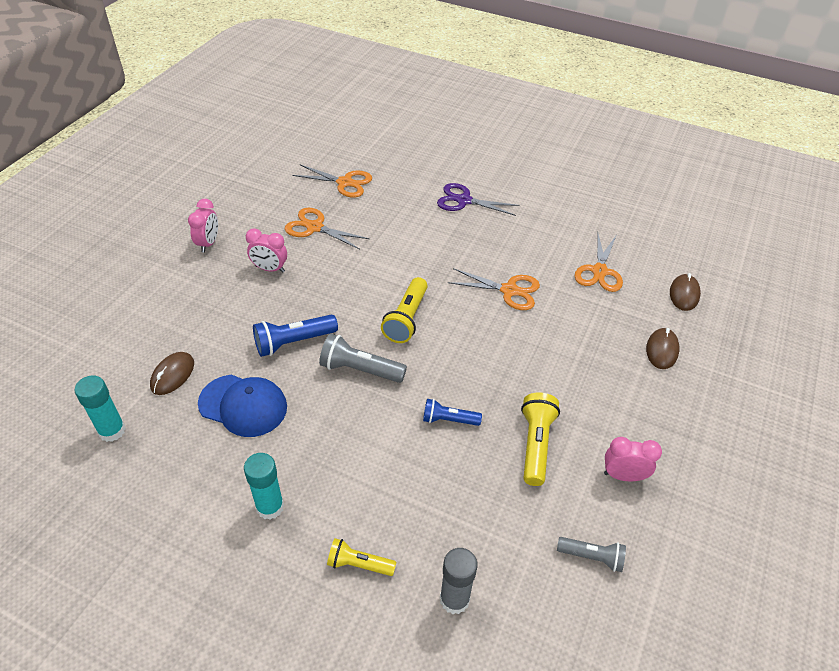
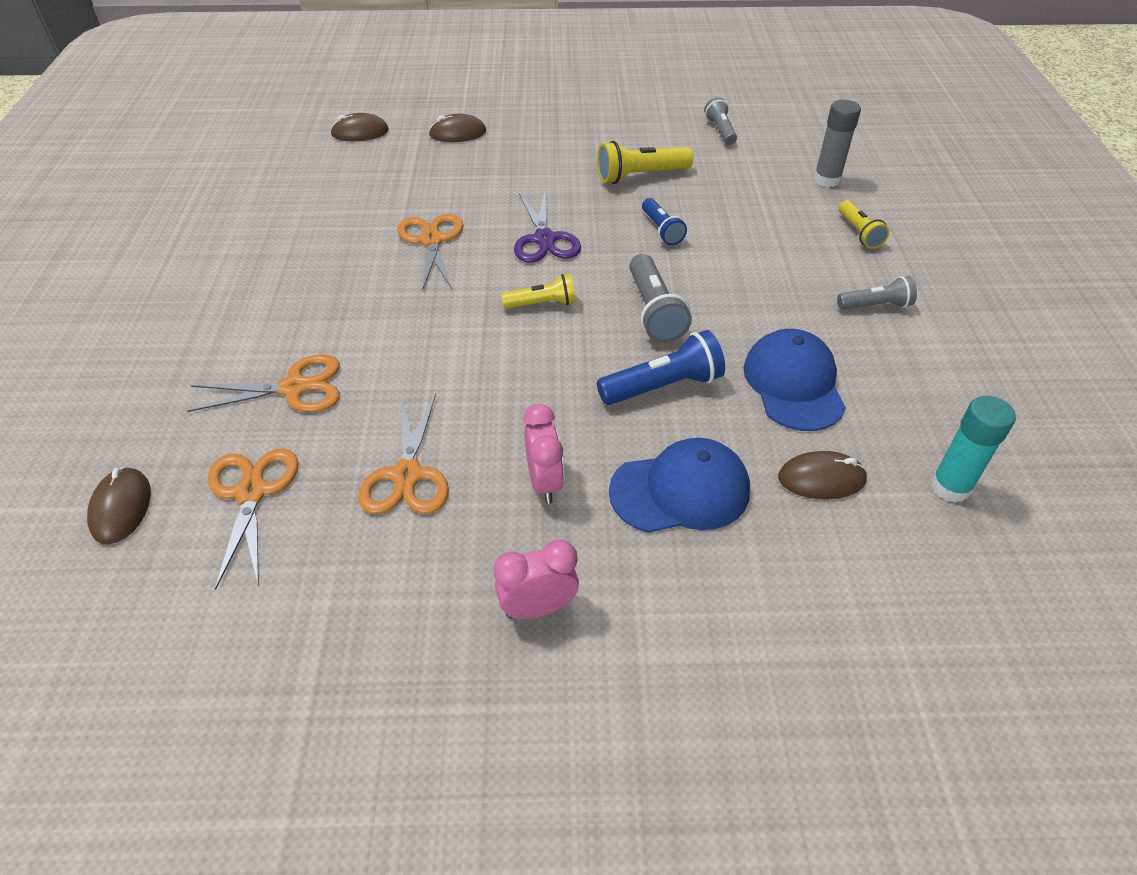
camera: 115 degrees left, 0 degrees up
(220, 314) = (680, 490): none -> blue cap
(270, 507) = (875, 305): turquoise glue stick -> grey flashlight
(293, 342) = (663, 386): blue flashlight -> blue flashlight turned 60 degrees counterclockwise
(366, 150) = (121, 508): none -> brown mouse
(406, 319) = (542, 304): yellow flashlight -> yellow flashlight, size x0.65
(464, 200) = (248, 330): purple scissors -> purple scissors (544, 239)
(599, 271) = (353, 187): orange scissors -> orange scissors (294, 388)
(623, 475) = (629, 130): pink clock -> none

